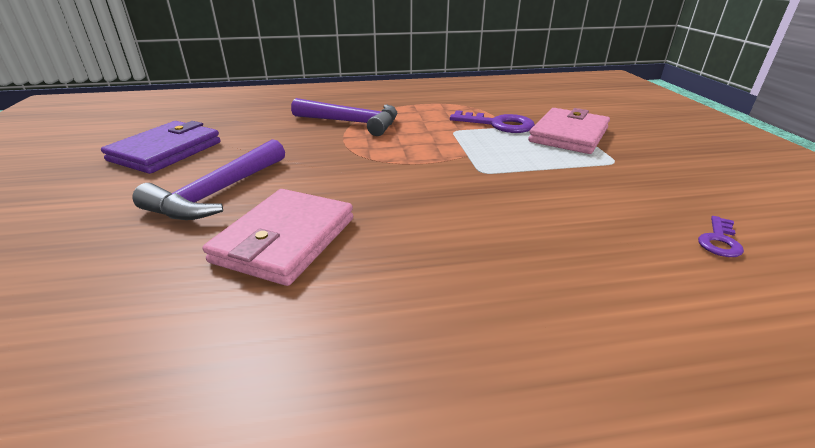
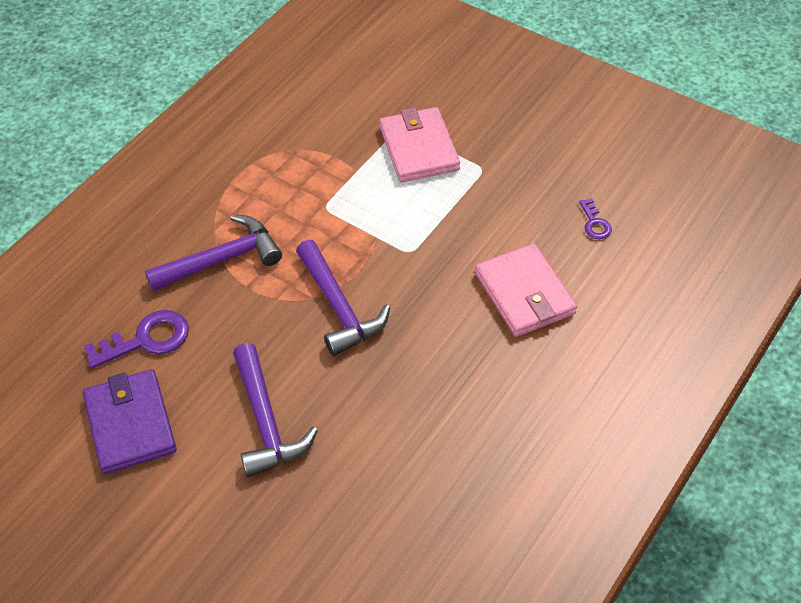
camera: 45 degrees left, 20 degrees up
(285, 239) = (378, 415): pink wallet -> pink wallet (524, 294)
(378, 170) = (339, 308): none -> purple hammer
(498, 124) = (349, 169): purple key -> purple key (146, 339)

